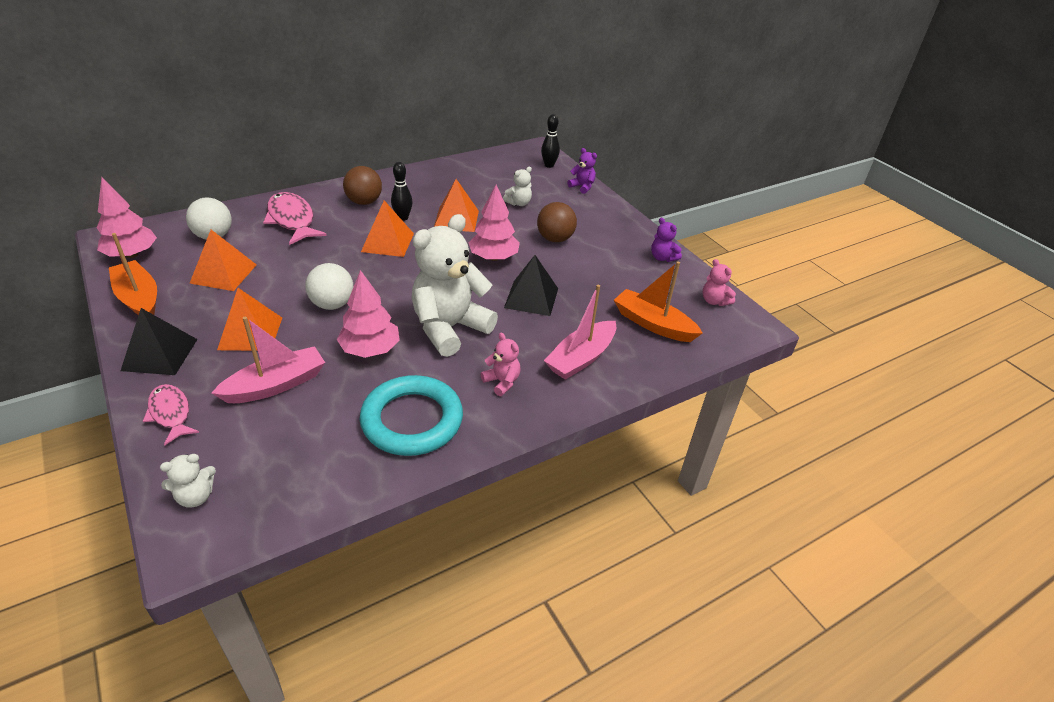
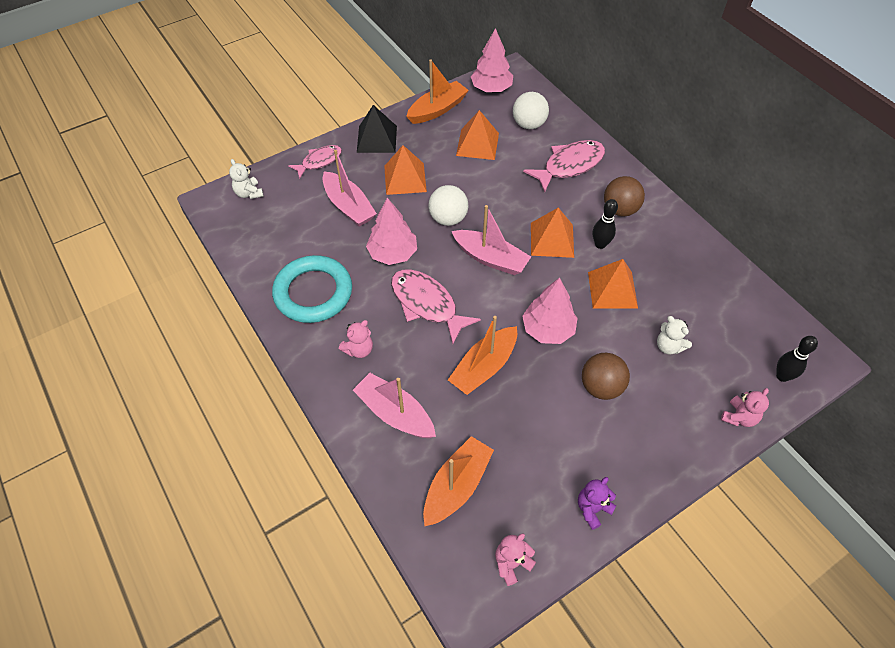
camera: 90 degrees right, 15 degrees up
(400, 281) = (491, 258): none -> pink boat
(449, 328) = (427, 304): white teddy bear -> pink fish
(531, 298) = (484, 367): black pyramid -> orange boat
(582, 187) = (739, 417): purple teddy bear -> pink teddy bear

